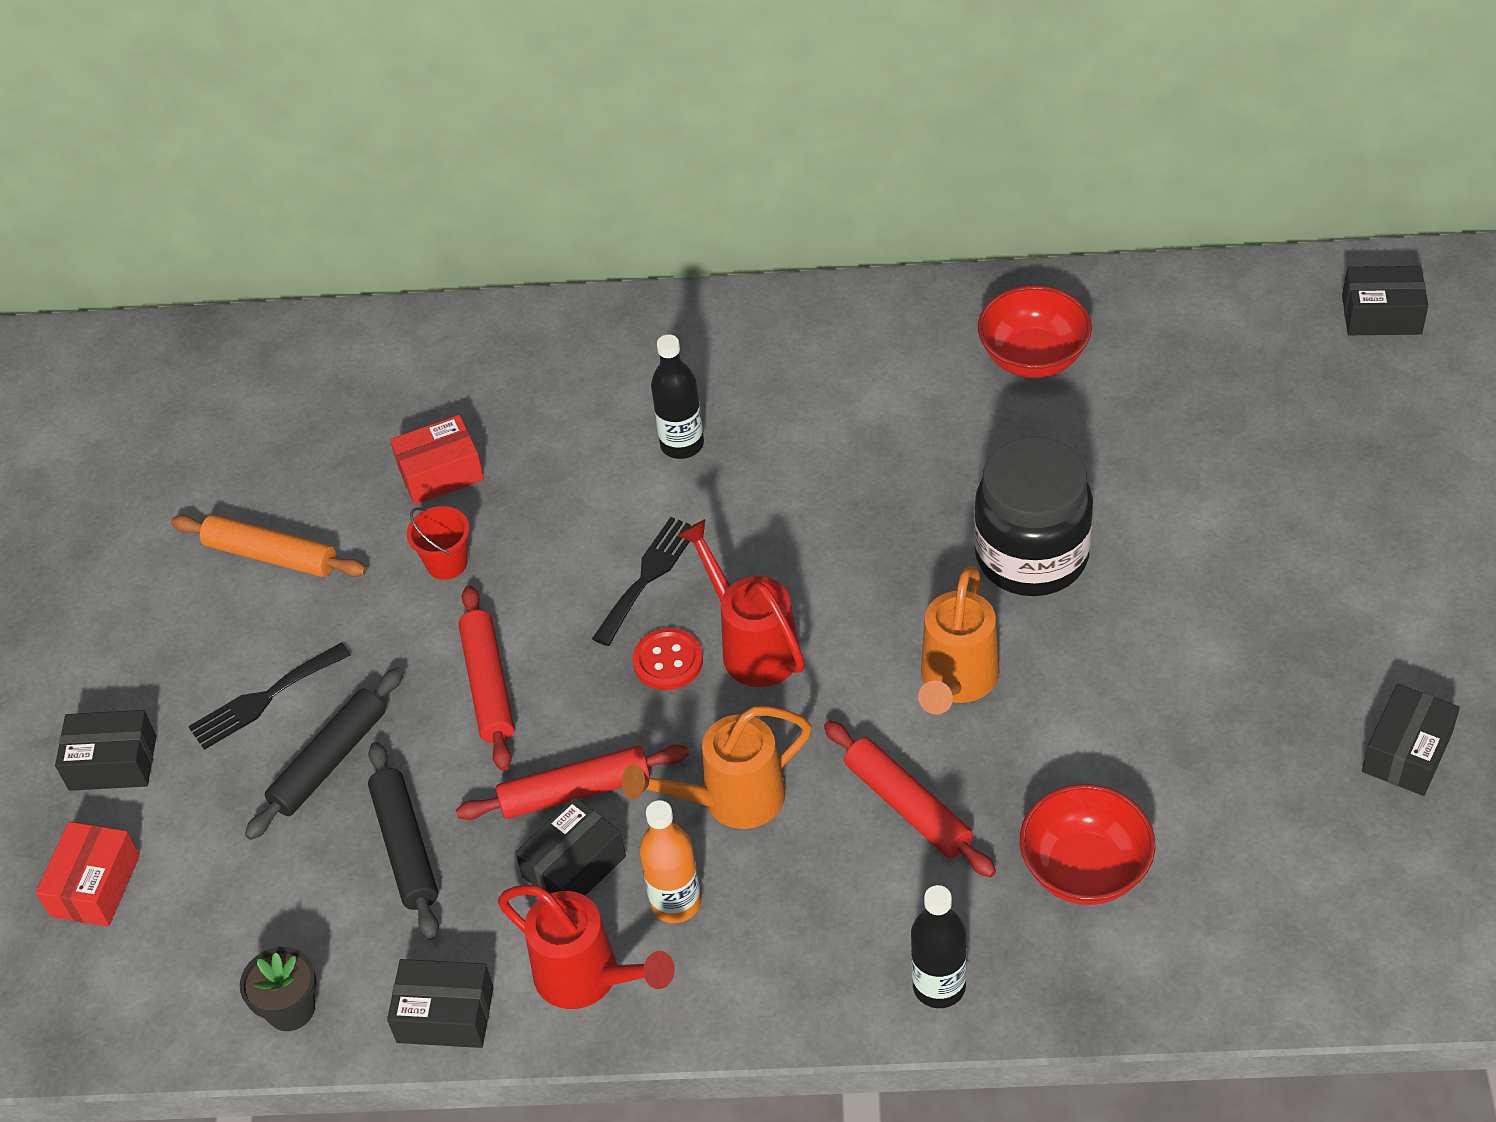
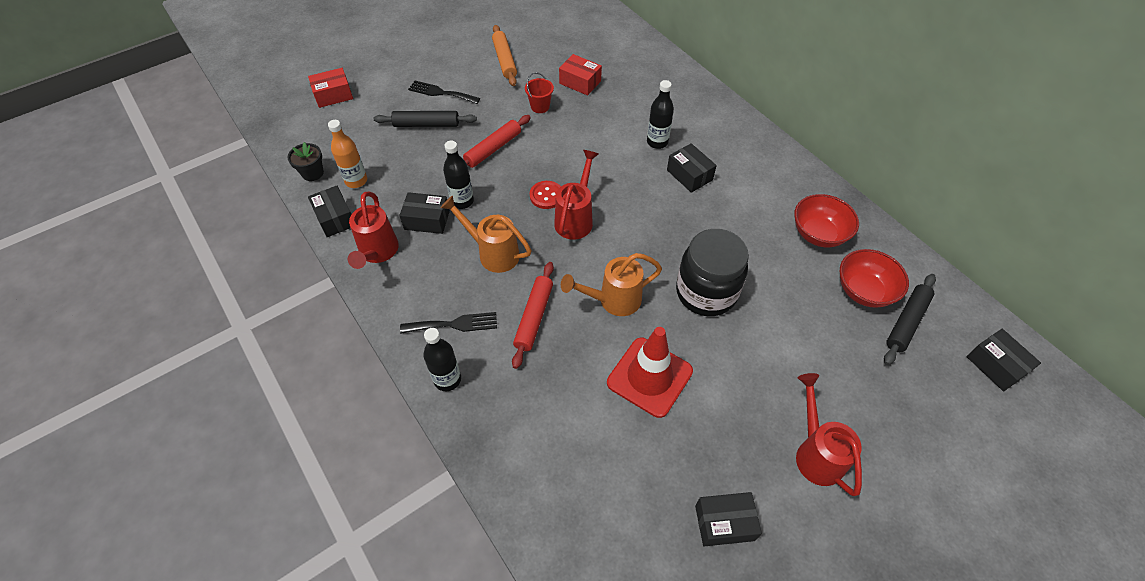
camera: 50 degrees right, 5 degrees up
(113, 762) = (387, 71): black box -> black box (689, 175)
(406, 847) = (403, 166): black rolling pin -> black rolling pin (906, 322)
(575, 792) = (462, 201): red rolling pin -> black bottle
(647, 577) = (582, 167): black fork -> black fork (453, 324)
(676, 903) = (431, 262): orange bottle -> orange bottle (356, 181)
(1085, 869) = (548, 406): red bowl -> red bowl (863, 291)
(1126, 711) = (649, 377): none -> red traffic cone
(1374, 588) = (815, 453): none -> red watering can

